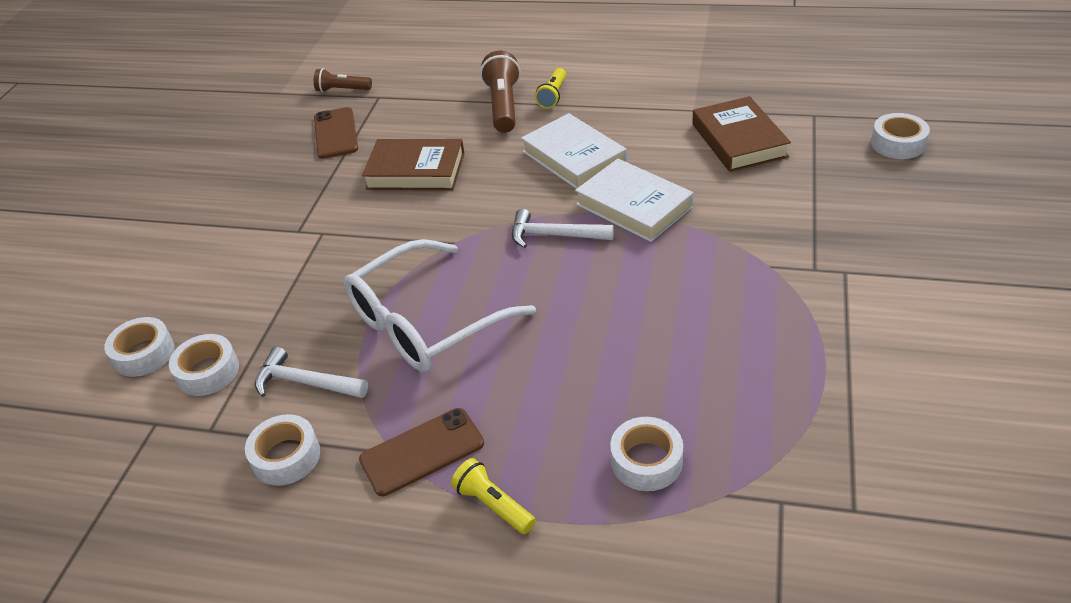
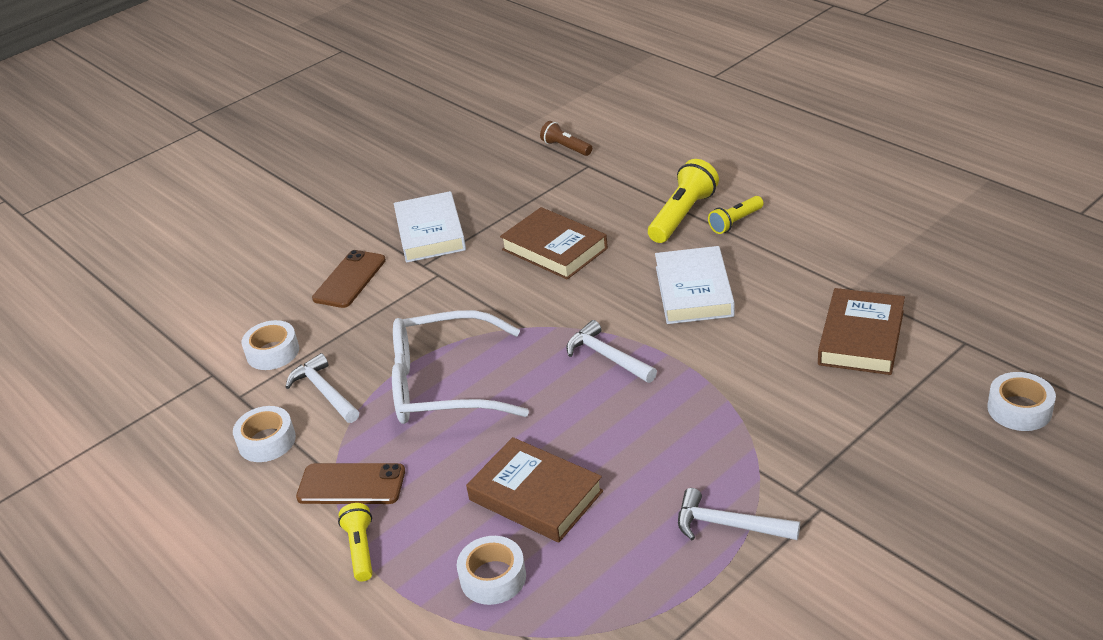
camera: 35 degrees right, 5 degrees down
(144, 354) = (246, 318): white tape -> none
(336, 133) = (525, 188): brown phone -> brown phone (349, 279)
(503, 106) = (682, 215): brown flashlight -> yellow flashlight
(611, 373) = (535, 495): none -> brown book
(634, 206) = (699, 360): white book -> white book (430, 233)
(792, 317) = (728, 525): none -> white hammer

